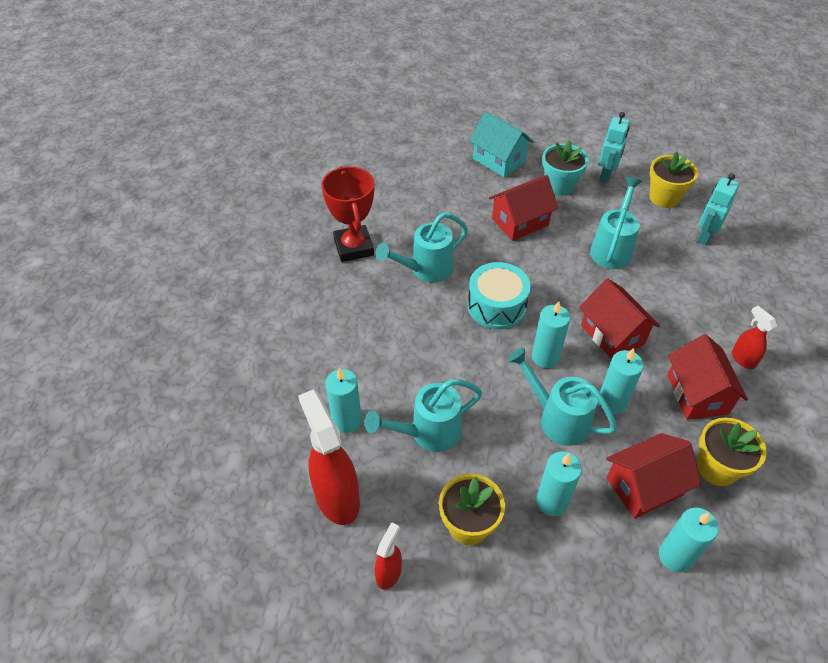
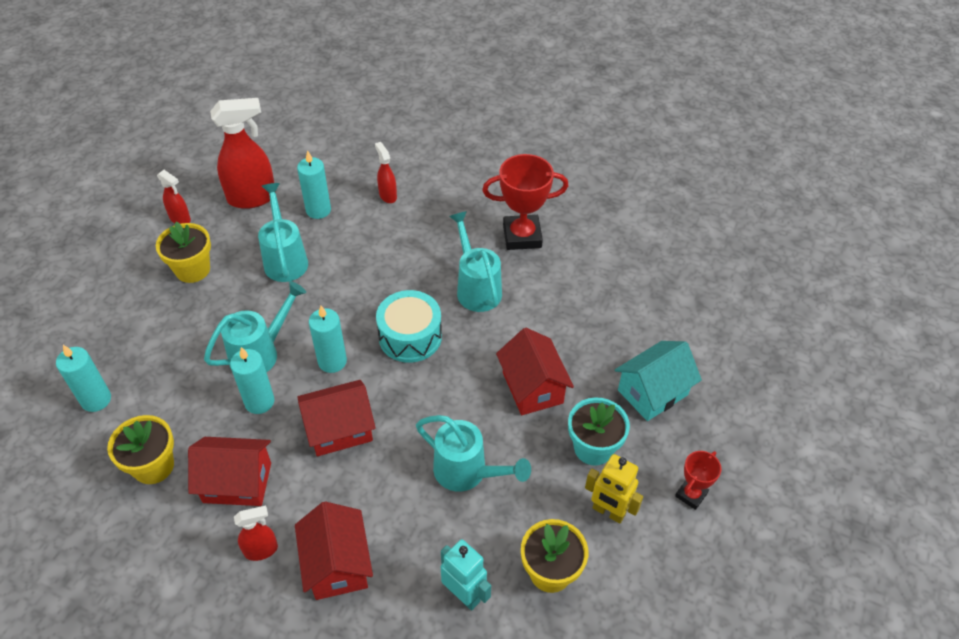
camera: 100 degrees right, 0 degrees up
(313, 360) = (387, 195): none -> red spray bottle
(552, 501) = (185, 327): turquoise candle -> none
(574, 140) = (691, 494): none -> red trophy
(606, 175) = (608, 512): turquoise robot -> yellow robot
(644, 486) = (165, 398): red house -> red house (337, 564)

